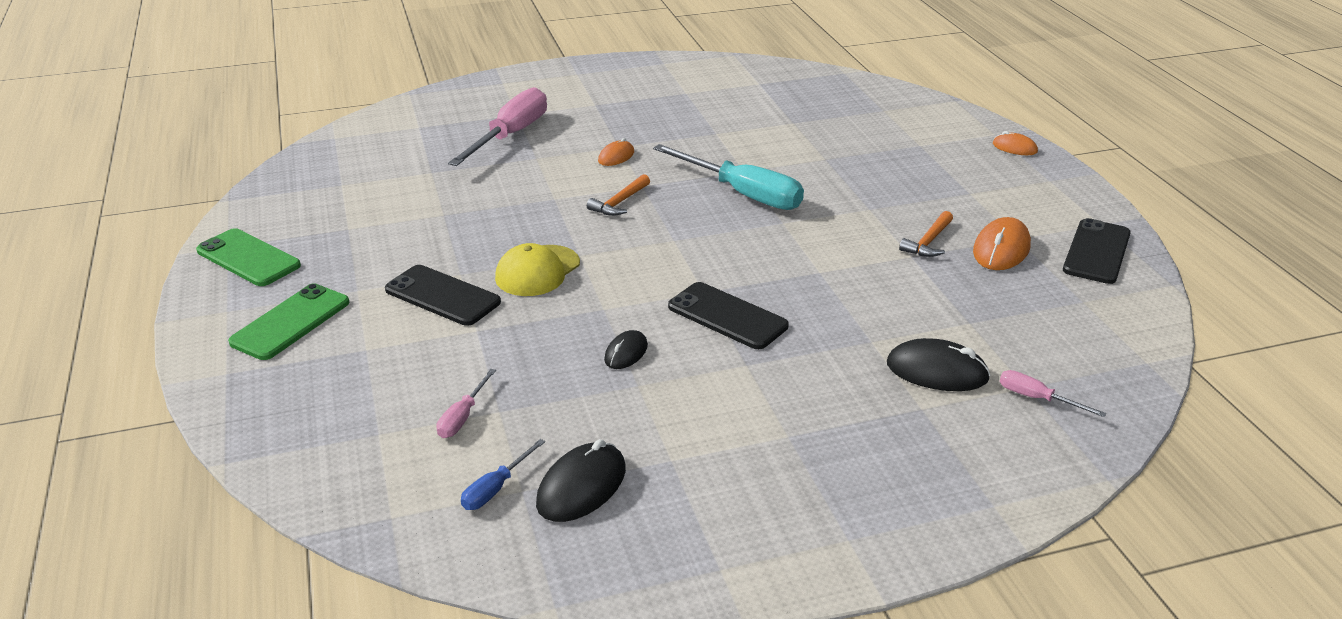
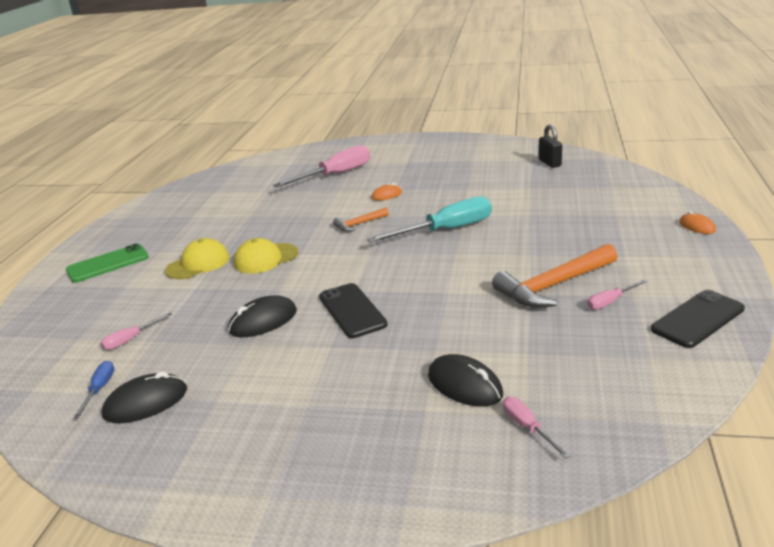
camera: 30 degrees right, 5 degrees down
(248, 258) = (127, 225): green phone -> none
(442, 296) = (198, 264): black phone -> yellow cap
(496, 488) = (100, 389): blue screwdriver -> blue screwdriver turned 120 degrees clockwise
(626, 353) = (263, 321): black mouse -> black mouse, size x1.66
(742, 194) = (446, 230): turquoise screwdriver -> turquoise screwdriver turned 90 degrees counterclockwise
(786, 86) = (549, 163): none -> black padlock
(928, 242) = (553, 286): orange hammer -> orange hammer, size x1.94
(1001, 249) = (610, 302): orange mouse -> pink screwdriver

